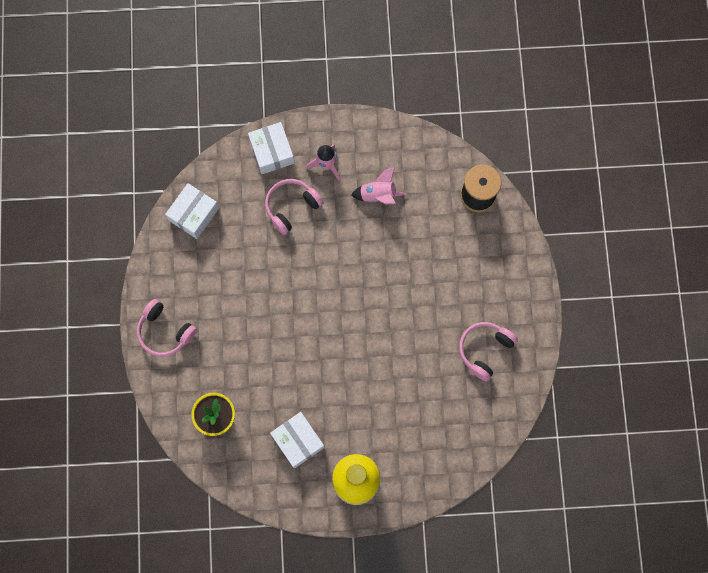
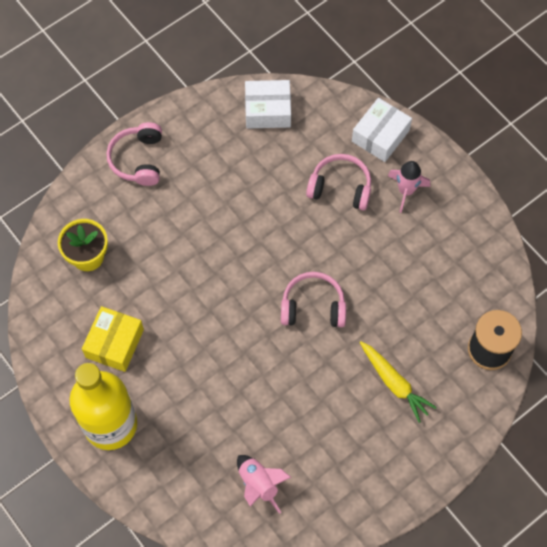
camera: 55 degrees right, 10 degrees down
(298, 441) = (114, 343): white box -> yellow box
(378, 195) = (414, 256): pink rocket -> pink rocket (259, 484)
(458, 273) = (394, 383): none -> yellow carrot
(484, 350) = (334, 461): pink headphones -> pink headphones (313, 306)

